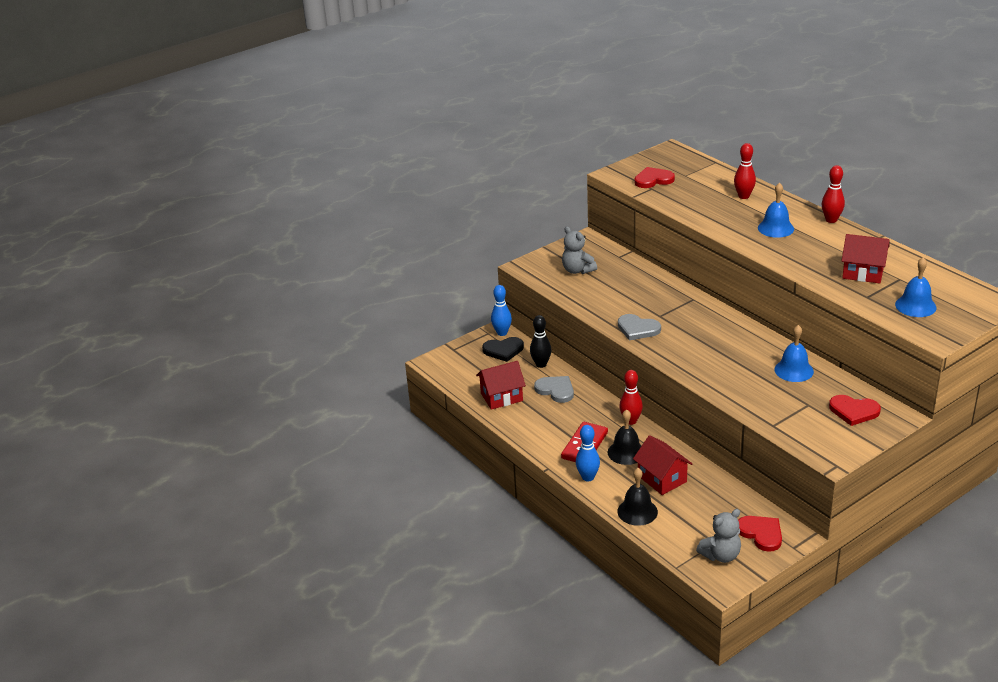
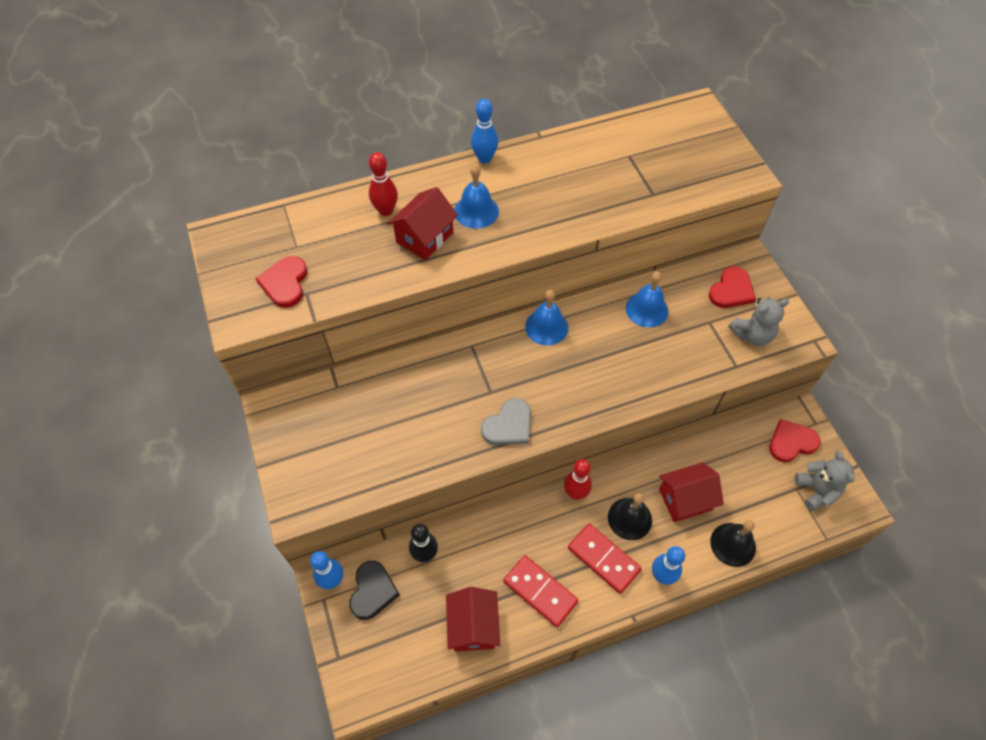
camera: 75 degrees left, 25 degrees up
(542, 421) = (540, 591): none -> red domino
(556, 390) = (485, 555): grey heart -> none
(577, 270) = (343, 445): grey teddy bear -> grey teddy bear (752, 335)
(831, 220) = (484, 158): red bowling pin -> blue bowling pin
(863, 273) = (605, 178): red house -> red house (424, 237)
(915, 306) = (685, 165): blue bell -> blue bell (546, 327)

